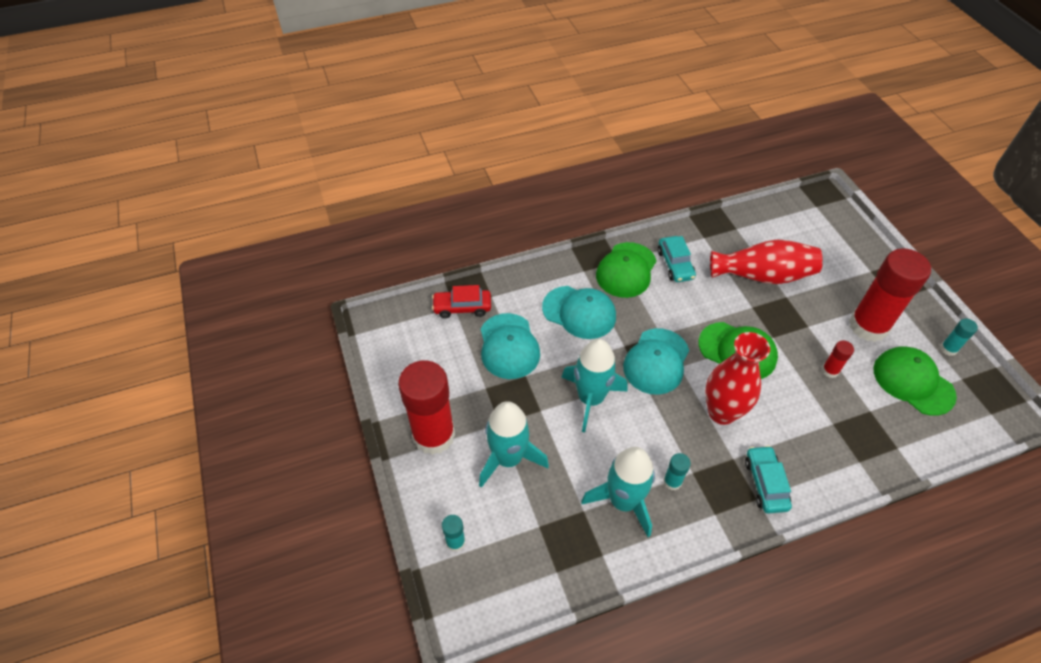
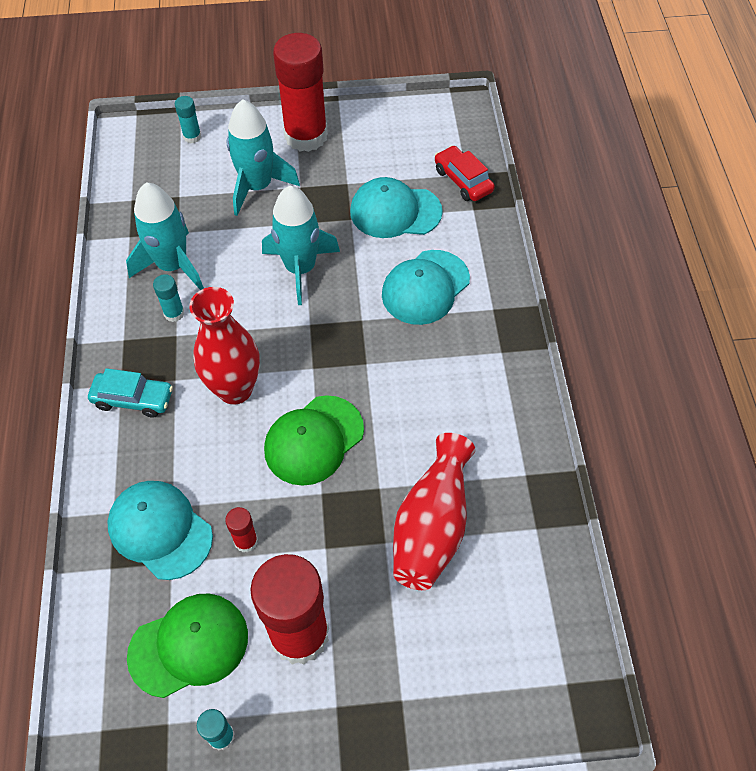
camera: 105 degrees right, 5 degrees up
(462, 307) = (463, 180): red car -> red car turned 45 degrees counterclockwise
(626, 270) = (483, 356): green cap -> none
(656, 361) = (328, 345): turquoise cap -> turquoise cap (160, 530)
(675, 264) = (480, 418): turquoise car -> none

